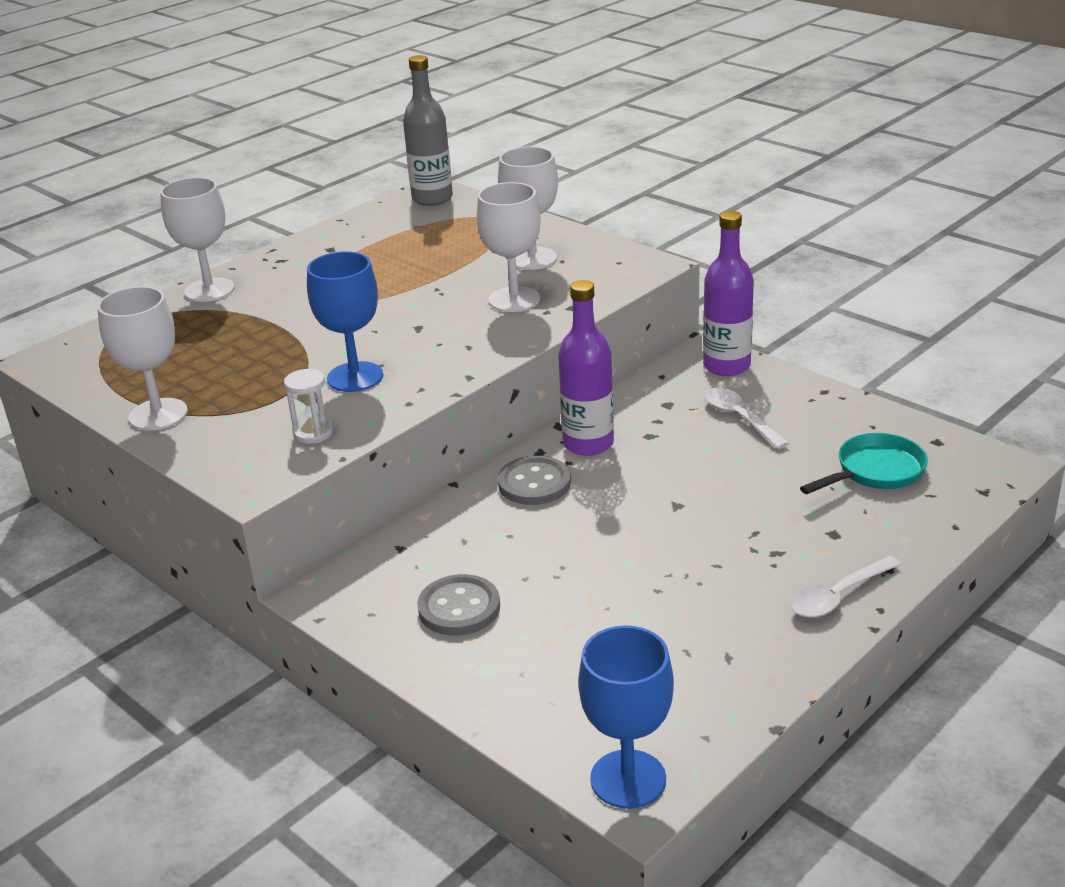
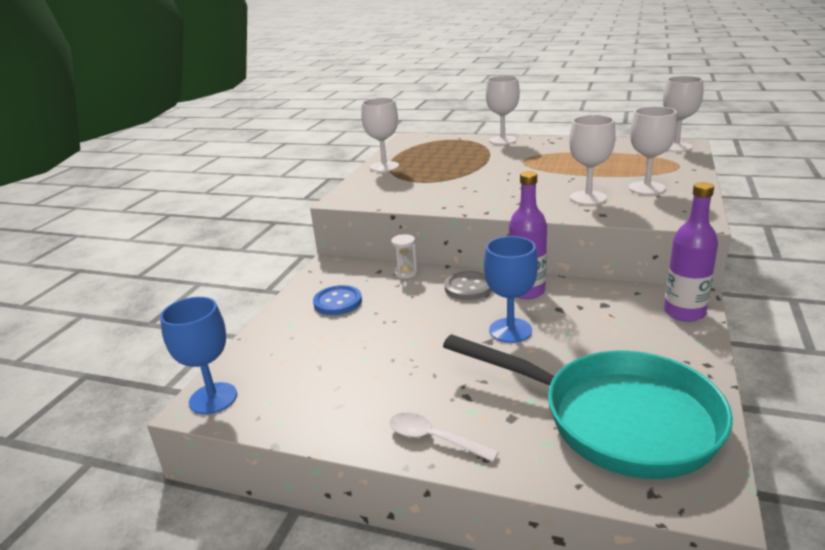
camera: 65 degrees right, 5 degrees down
(313, 433) = (395, 197): white hourglass -> white hourglass (406, 273)
(355, 377) = (456, 189): blue goblet -> blue goblet (510, 330)
(432, 198) = (676, 147): grey bottle -> white goblet
(459, 608) = (338, 302): grey button -> blue button
(740, 418) = (620, 336): white spoon -> none
(875, 472) = (616, 419): turquoise pan -> turquoise pan, size x2.13

